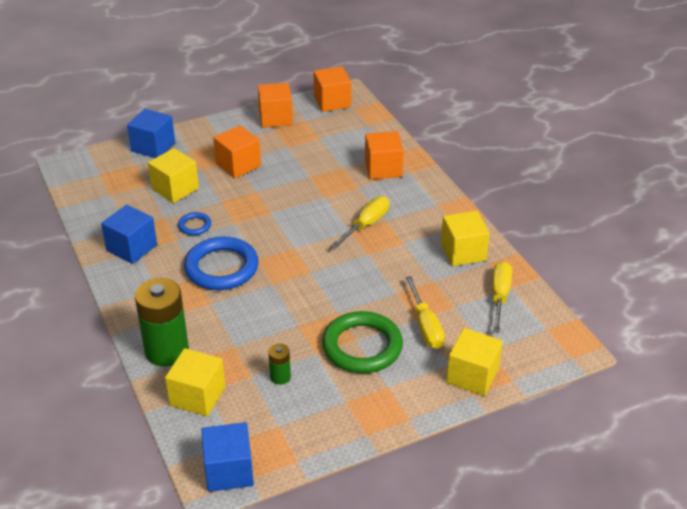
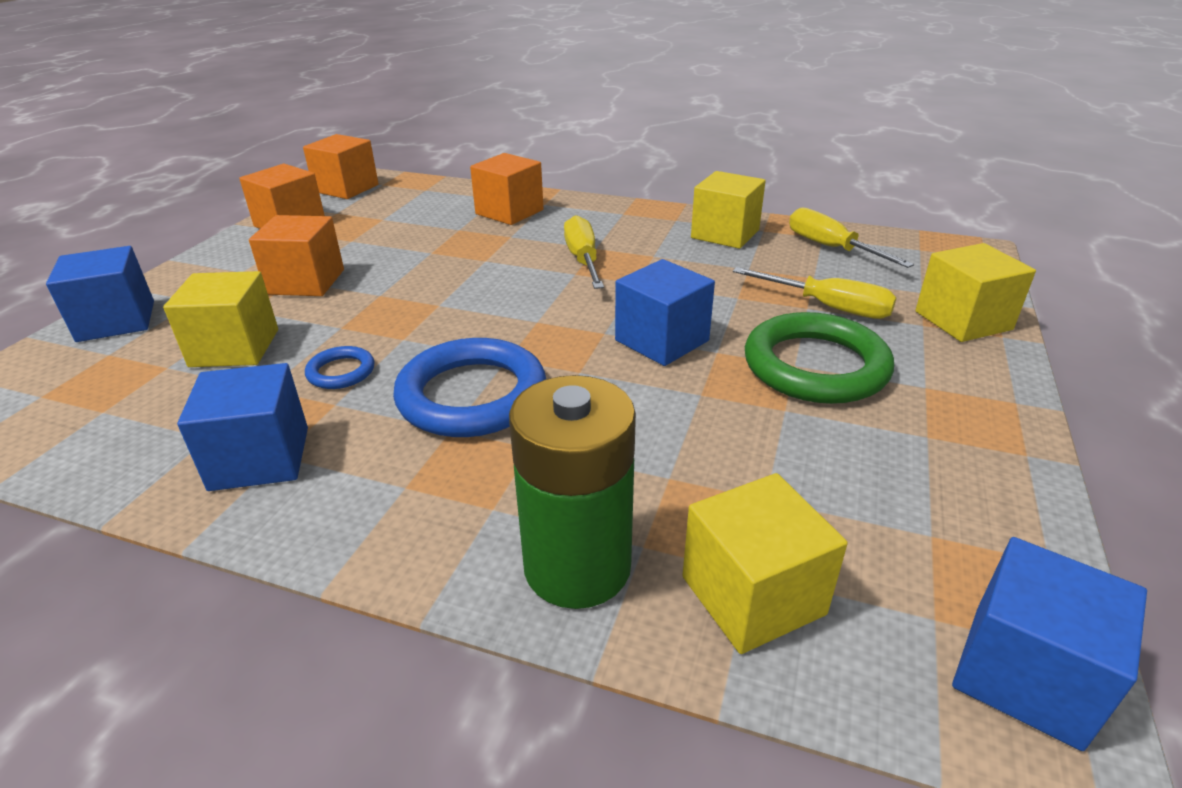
camera: 45 degrees left, 5 degrees down
(280, 377) = (803, 469): green battery -> none
(325, 292) = (662, 340): none -> blue cube

